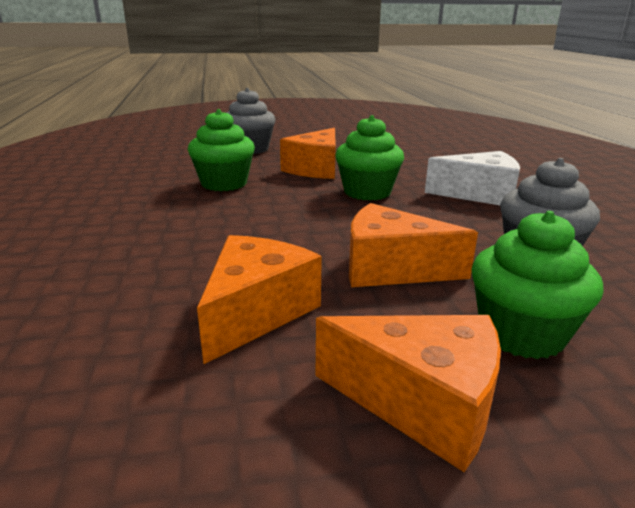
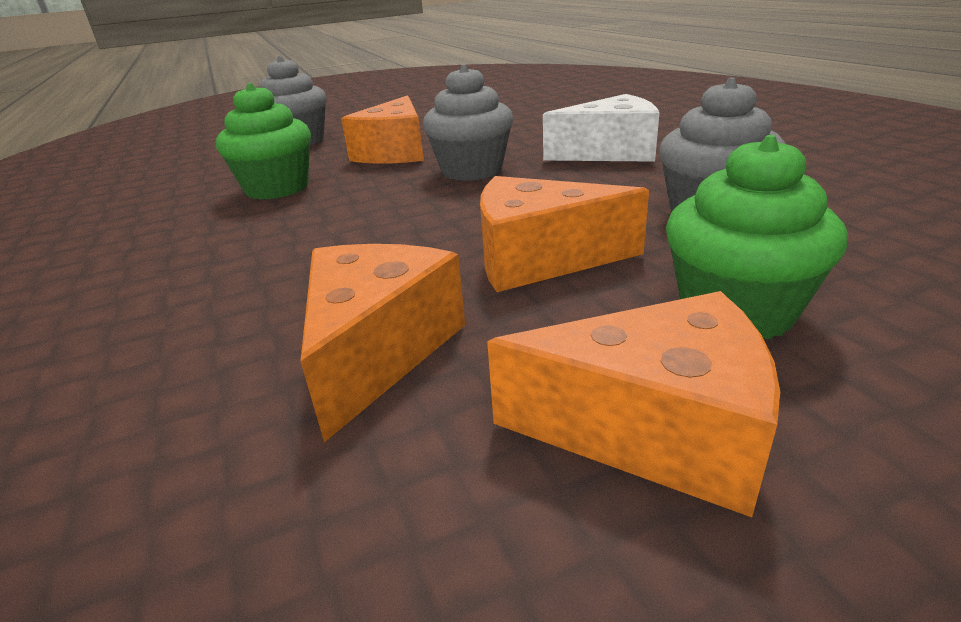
camera: 10 degrees left, 5 degrees up
(367, 192) = (472, 170): green cupcake -> grey cupcake

